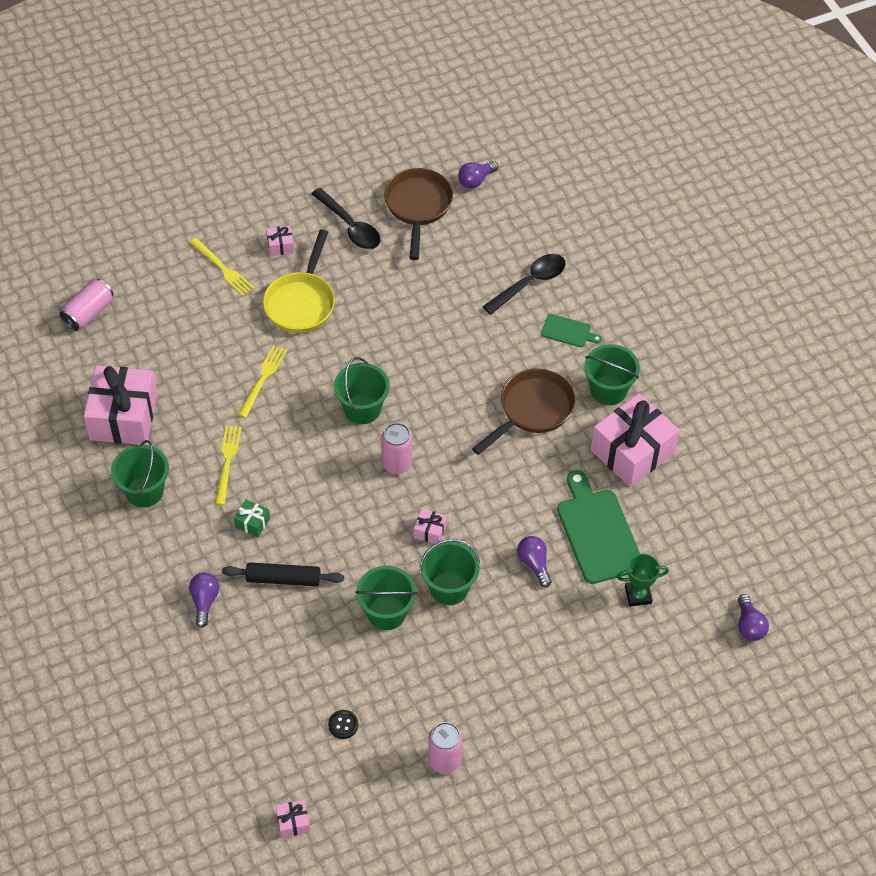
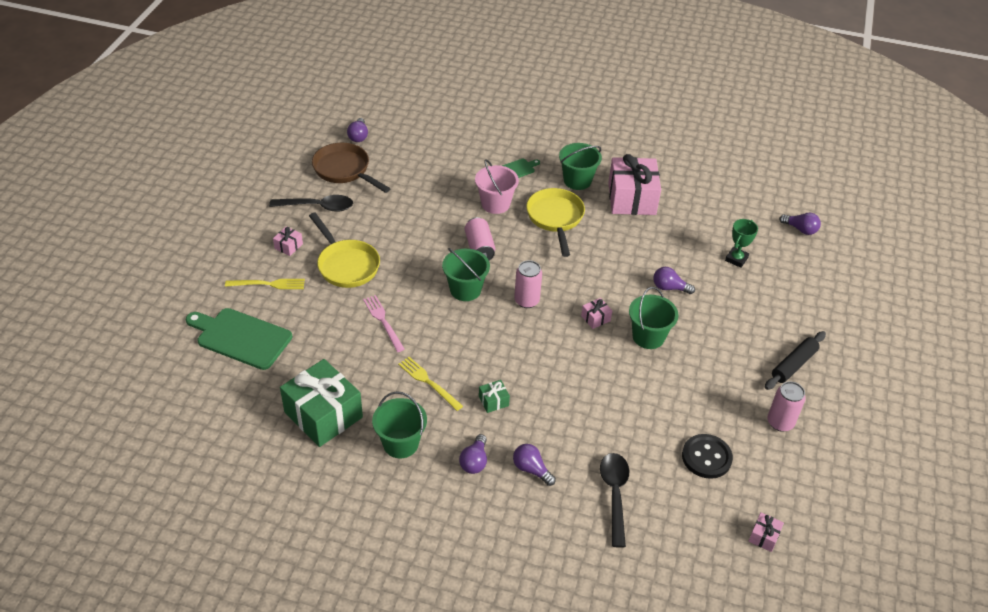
camera: 50 degrees left, 10 degrees down
(88, 313) = (209, 376): pink can -> pink can (479, 248)
(123, 417) = (323, 415): pink gift -> green gift
(175, 555) = (474, 461): none -> purple light bulb
(263, 379) = (383, 321): yellow fork -> pink fork
(283, 579) = (557, 414): black rolling pin -> black rolling pin (793, 365)
(343, 725) = (706, 457): black button -> black button, size x1.89
(386, 612) = (637, 378): green bucket -> none
(500, 350) = (495, 204): none -> pink bucket
(530, 283) = (462, 162): black spoon -> black spoon (614, 494)
(532, 410) = (555, 219): brown pan -> yellow pan
(597, 532) = (674, 247): green cutting board -> green cutting board (241, 337)

